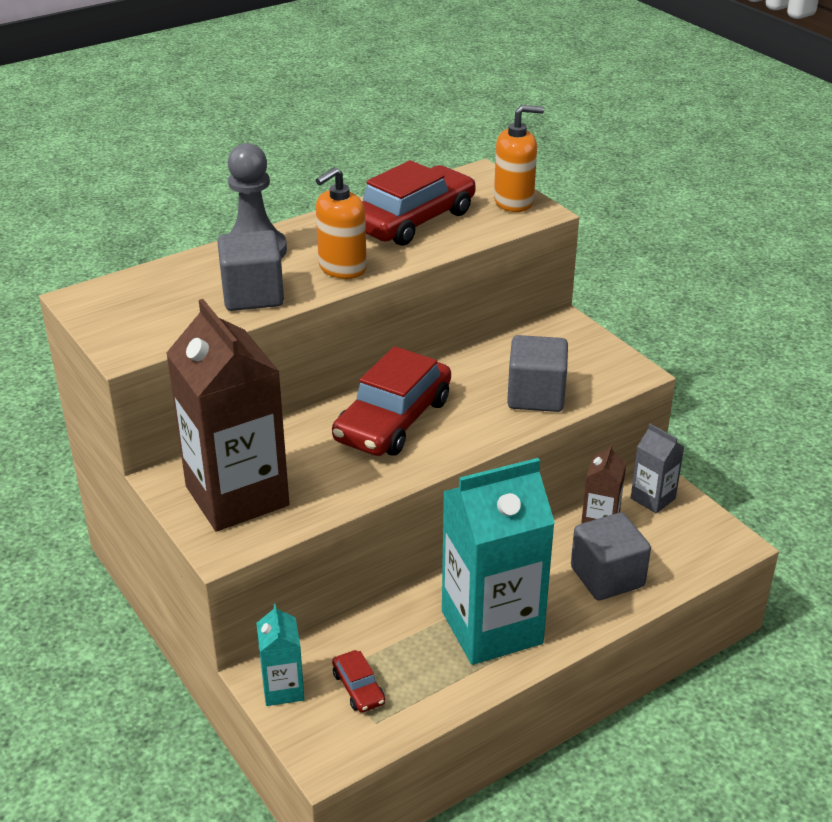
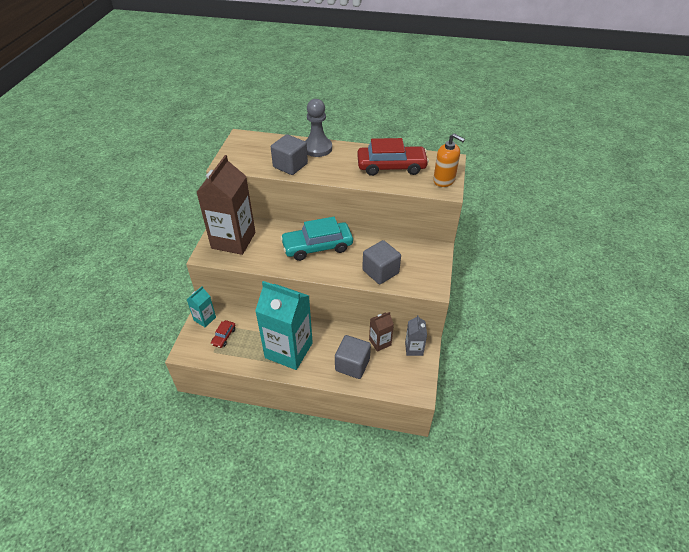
camera: 45 degrees right, 10 degrees up
(342, 268) = (334, 172): orange soap dispenser -> none
(393, 420) = (317, 246): red car -> turquoise car

